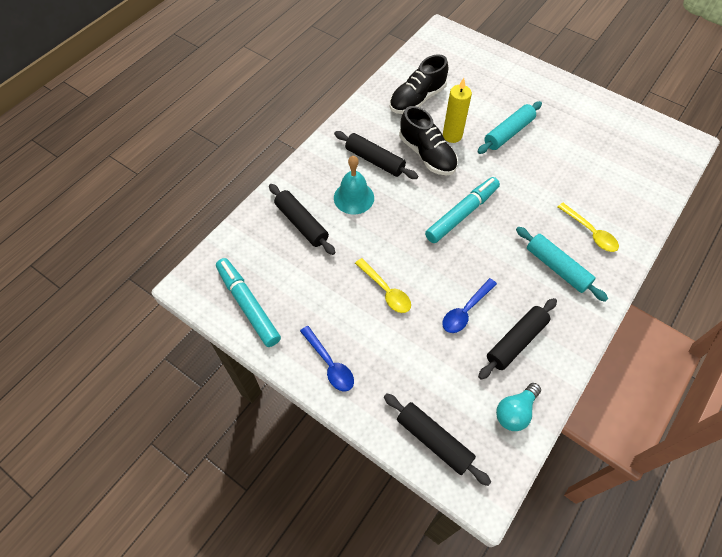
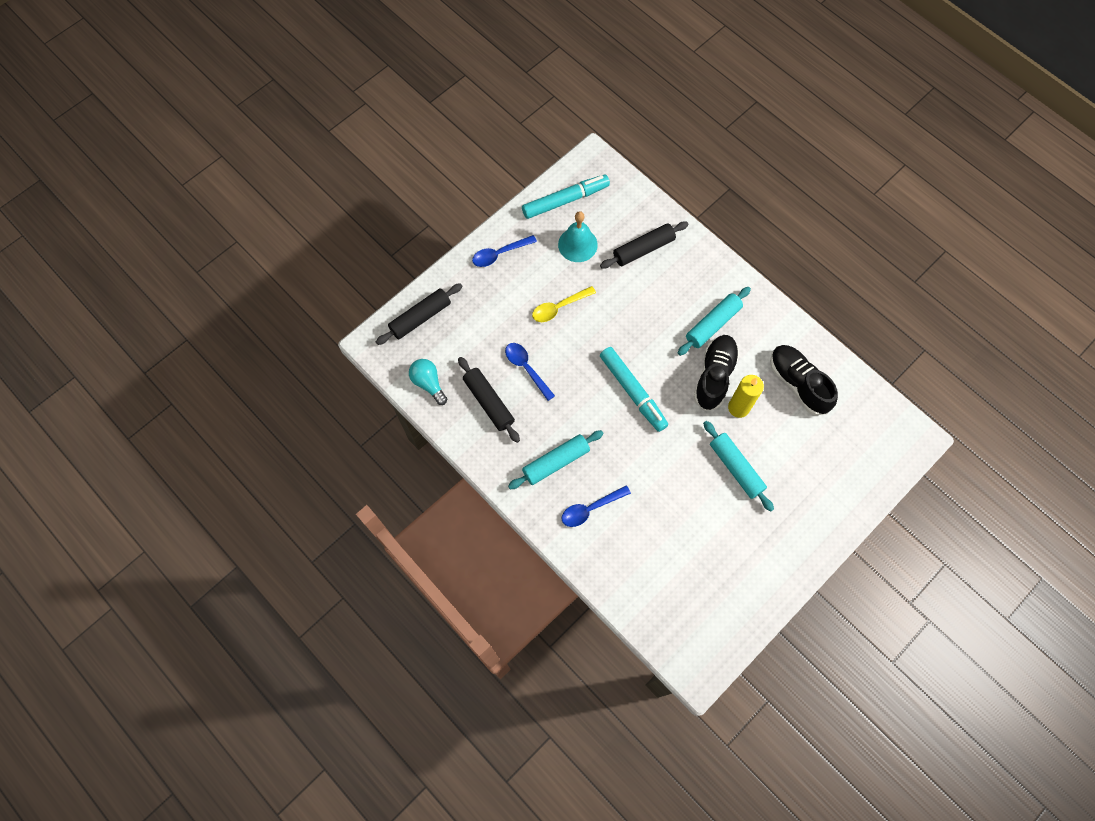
camera: 100 degrees right, 10 degrees up
(353, 197) = (667, 297): turquoise bell -> turquoise bell (577, 244)
(374, 160) = (712, 324): black rolling pin -> turquoise rolling pin
(427, 155) = (714, 376): black shoe -> black shoe turned 135 degrees clockwise
(590, 232) = (590, 508): yellow spoon -> blue spoon

